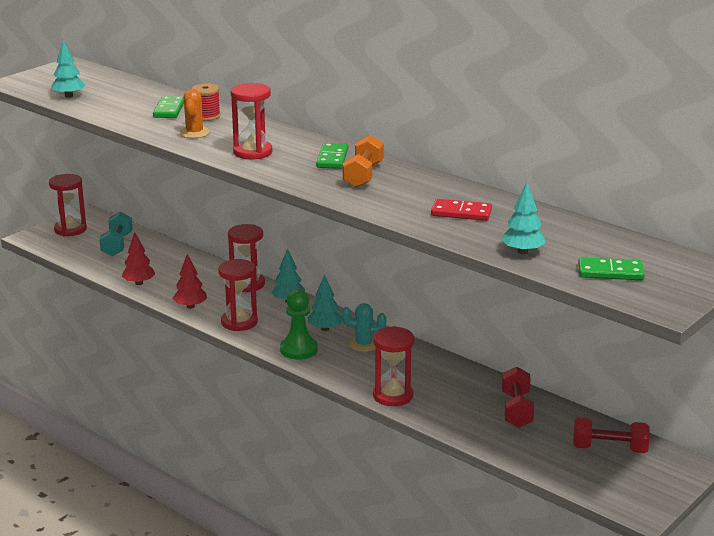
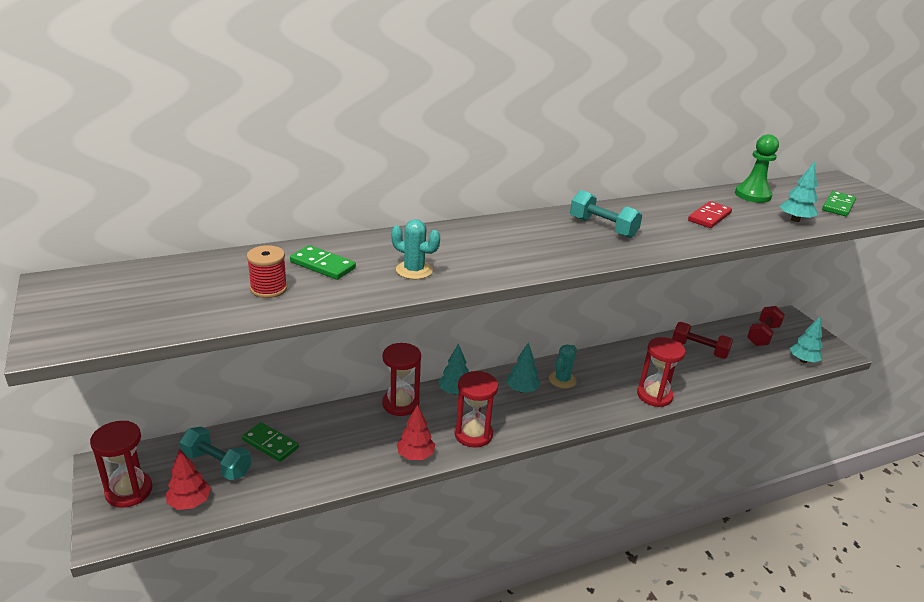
camera: 65 degrees left, 5 degrees up
(69, 96) = (181, 314): turquoise tree -> turquoise tree (803, 360)
(139, 283) = (329, 476): red tree -> red tree (190, 502)
(194, 133) = (414, 270): orange cactus -> turquoise cactus
(207, 116) = (370, 251): red spool -> red spool (268, 289)
(252, 152) = (502, 257): red hourglass -> none
(299, 349) = (550, 417): green pawn -> green pawn (752, 195)
(332, 158) = (551, 228): green domino -> green domino (270, 444)
(363, 175) = (602, 227): orange dumbbell -> turquoise dumbbell

